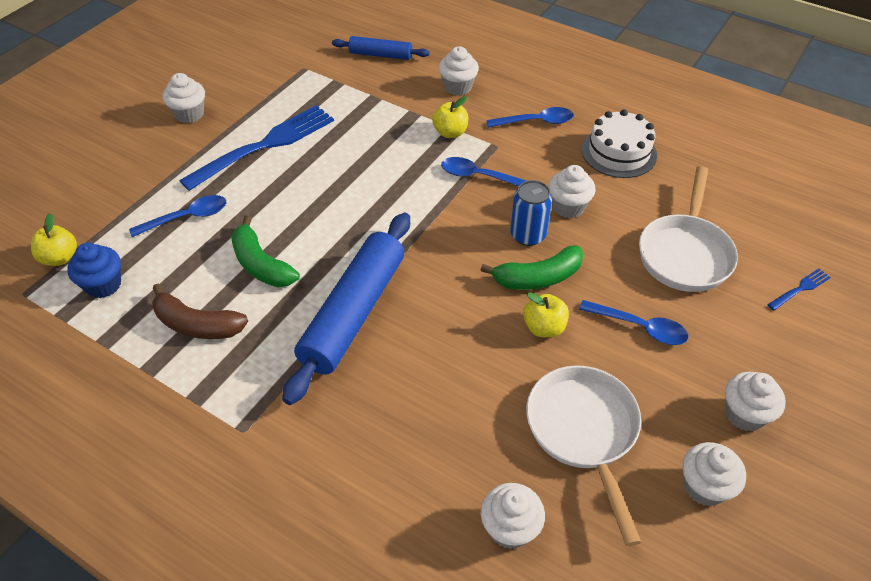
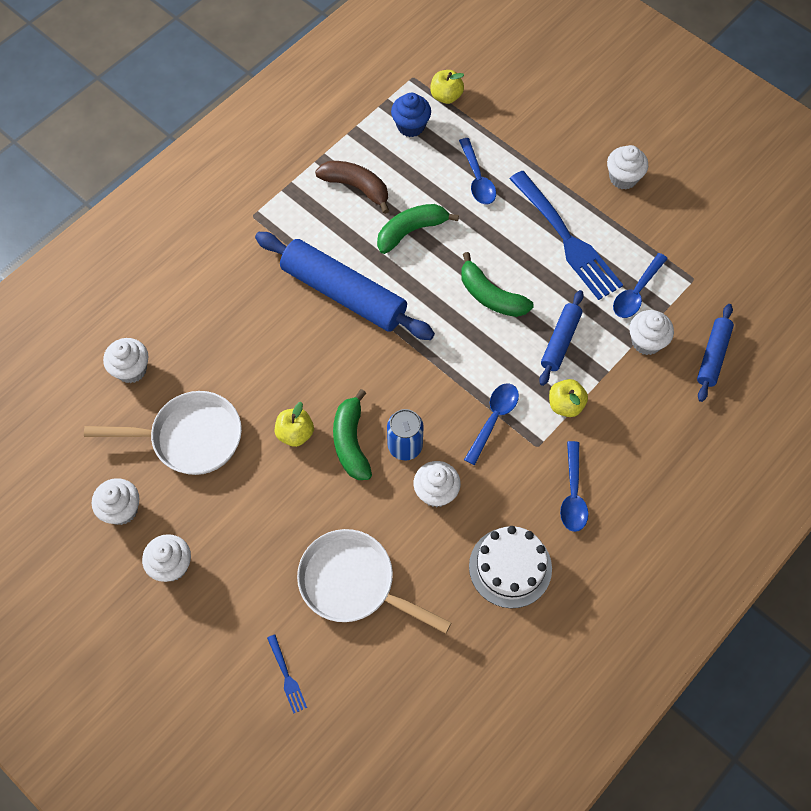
camera: 100 degrees right, 15 degrees up
(197, 325) = (356, 187): brown banana -> brown banana turned 90 degrees clockwise
(339, 192) = (490, 296): none -> green banana
(384, 141) = (560, 341): none -> blue rolling pin
(458, 87) = (644, 426): white cupcake -> white cupcake (646, 342)
(639, 327) = (277, 511): blue spoon -> blue spoon (636, 292)

